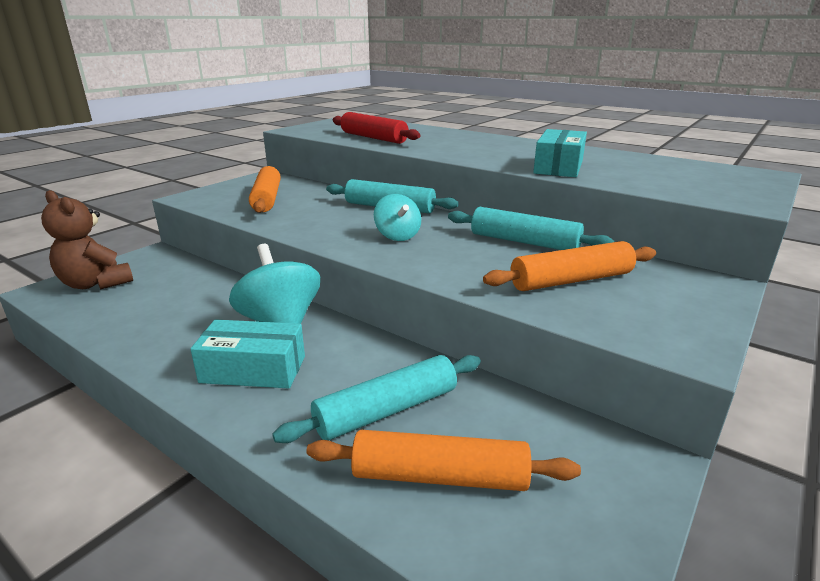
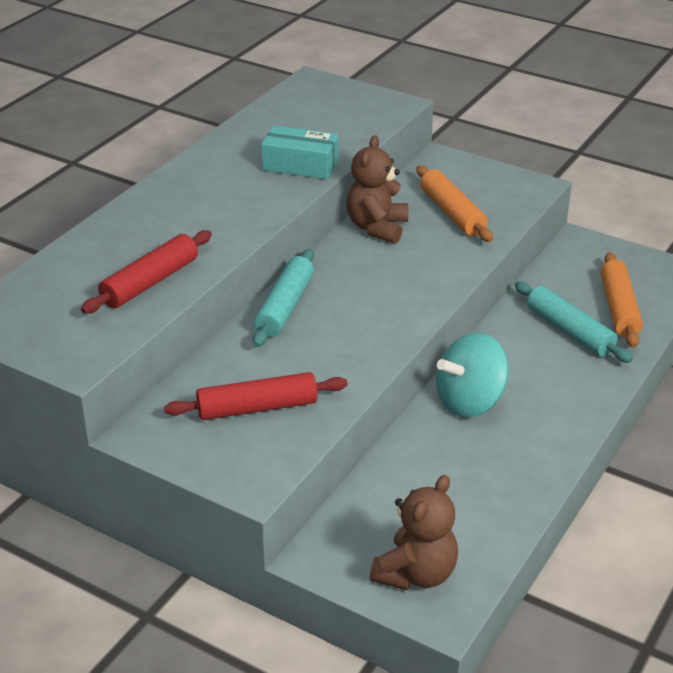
camera: 95 degrees left, 10 degrees up
(253, 369) = (545, 402): turquoise box -> none
(267, 199) = (257, 407): orange rolling pin -> red rolling pin
(397, 236) = (375, 296): turquoise spinning top -> none
(524, 242) = (377, 228): turquoise rolling pin -> brown teddy bear

